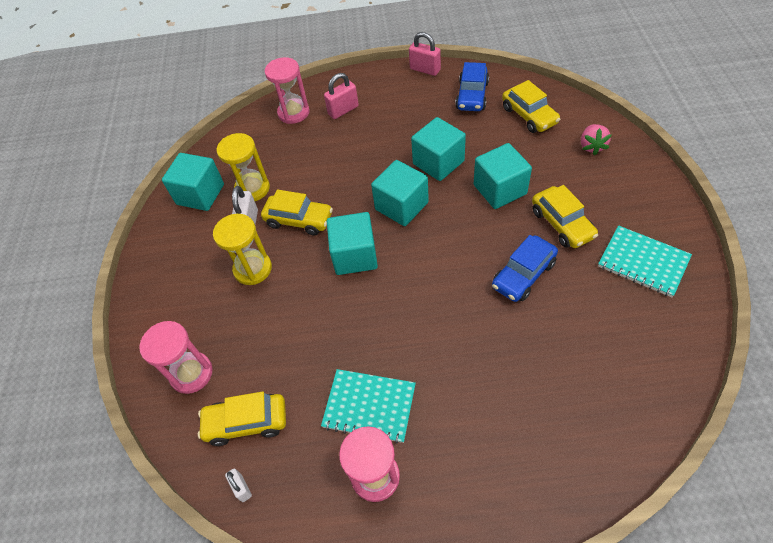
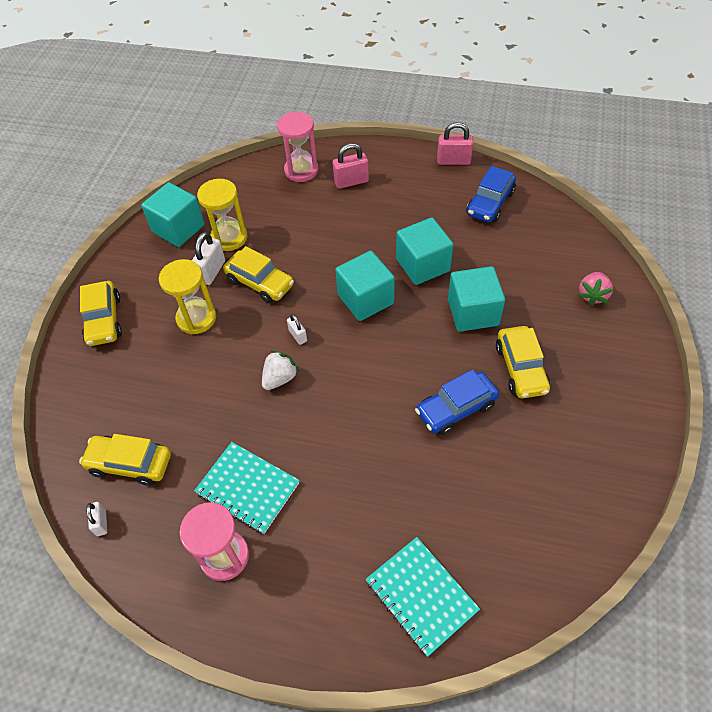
camera: 15 degrees right, 0 degrees up
(191, 373) = (100, 401): pink hourglass -> none
(355, 256) = (298, 336): turquoise cube -> white padlock
(355, 298) = (280, 378): none -> white strawberry
(425, 69) = (453, 161): pink padlock -> pink padlock turned 45 degrees counterclockwise
(529, 115) = (540, 242): yellow car -> yellow car (104, 320)
(643, 262) = (587, 436): turquoise notebook -> turquoise notebook (421, 595)

